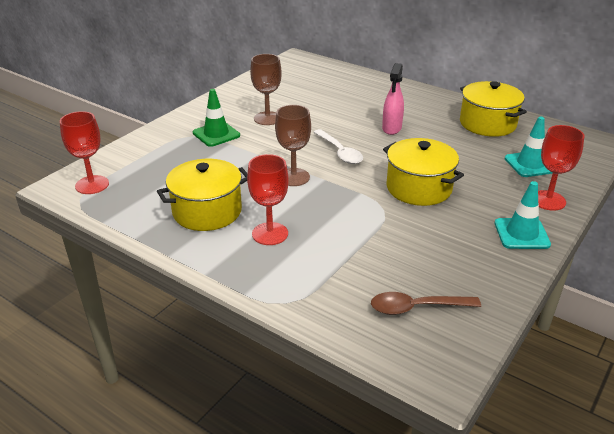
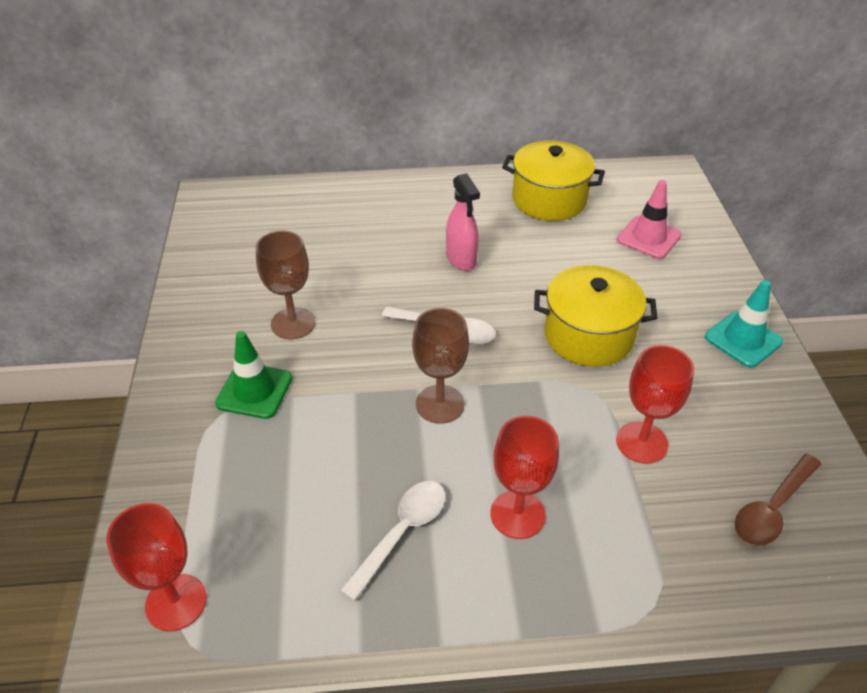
camera: 40 degrees left, 10 degrees up
(207, 211) = (401, 533): yellow pot -> white spoon
(530, 164) = (648, 237): turquoise traffic cone -> pink traffic cone
(548, 200) = (715, 279): red goblet -> red goblet (641, 442)

